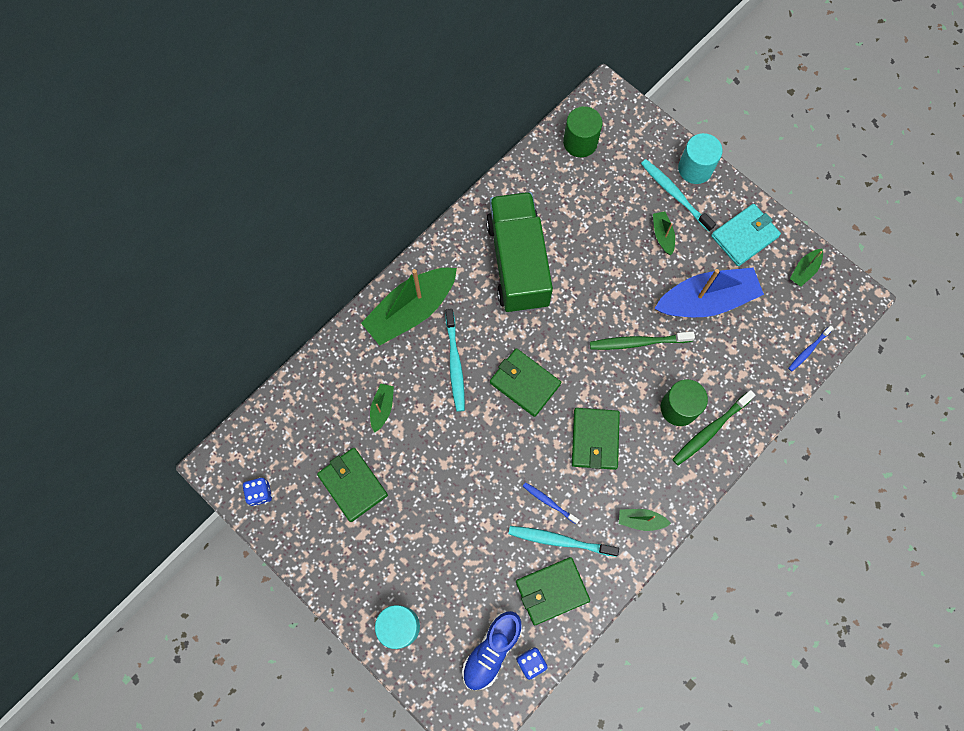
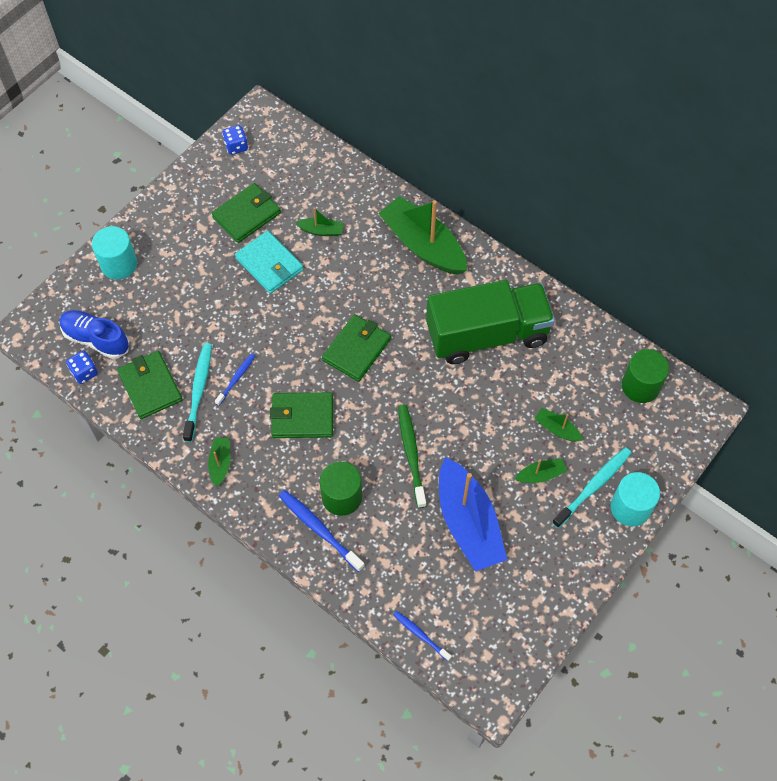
camera: 85 degrees right, 10 degrees down
(455, 364) = (371, 287): turquoise toothbrush -> none
(710, 430) = (319, 529): green toothbrush -> blue toothbrush
(744, 236) = (553, 563): turquoise wallet -> turquoise wallet (269, 264)
(804, 270) = (519, 631): green boat -> green boat (557, 429)

